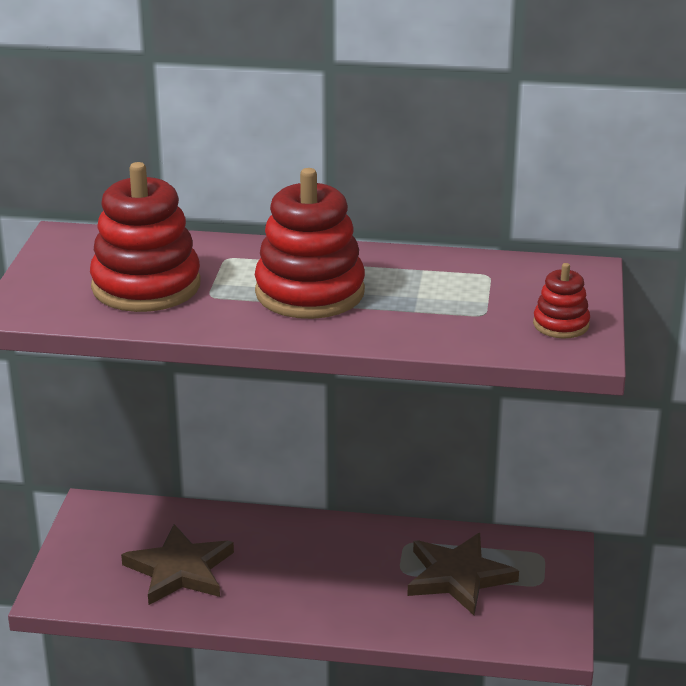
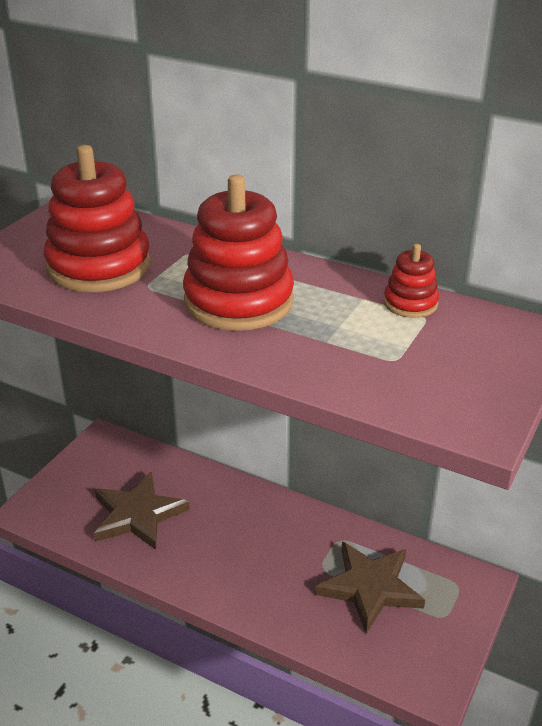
camera: 20 degrees right, 5 degrees up
(561, 324) = (471, 389): red stacking toy -> red stacking toy (410, 303)

